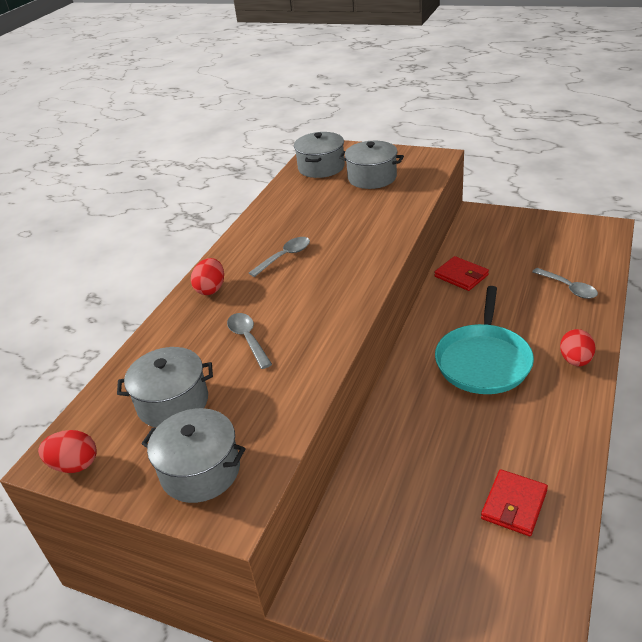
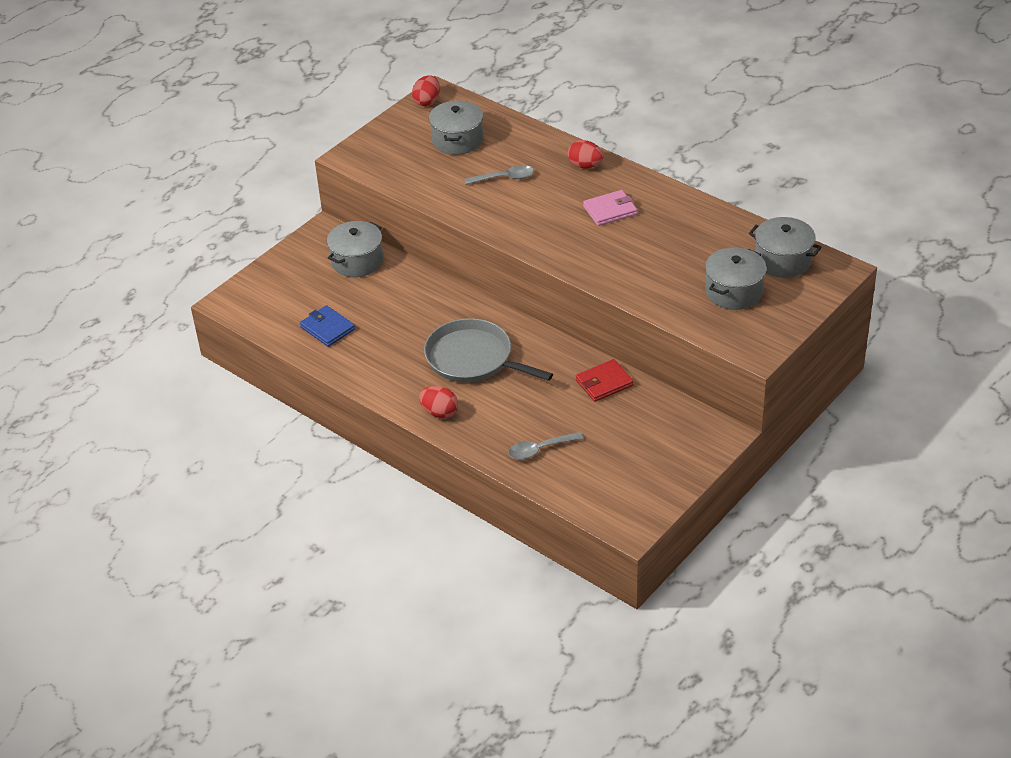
camera: 105 degrees right, 5 degrees up
(200, 471) = (388, 148): grey pot -> grey pot (357, 261)
(285, 257) = (610, 210): grey spoon -> pink wallet
(483, 361) = (473, 359): turquoise pan -> grey pan
(514, 505) = (327, 328): red wallet -> blue wallet

